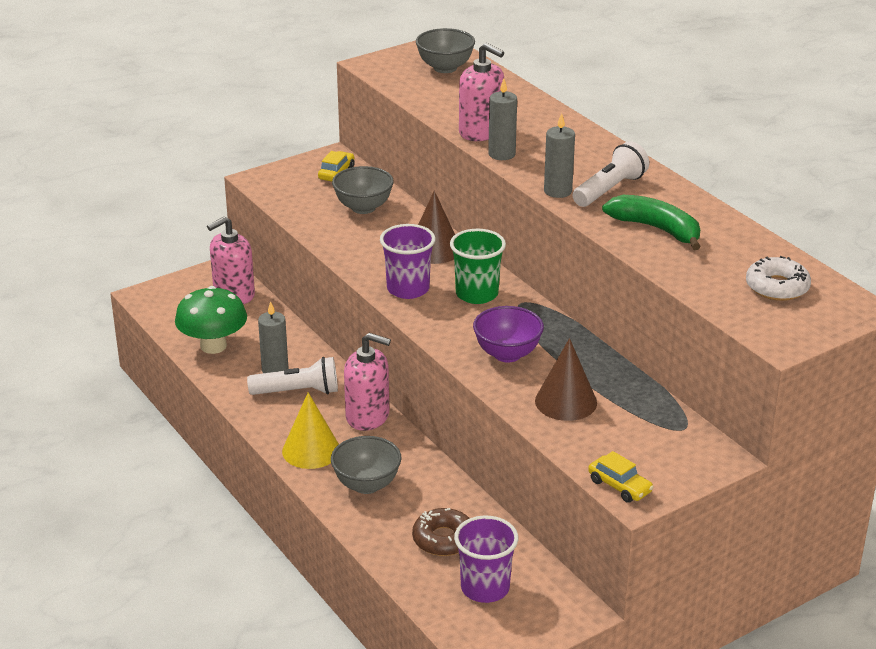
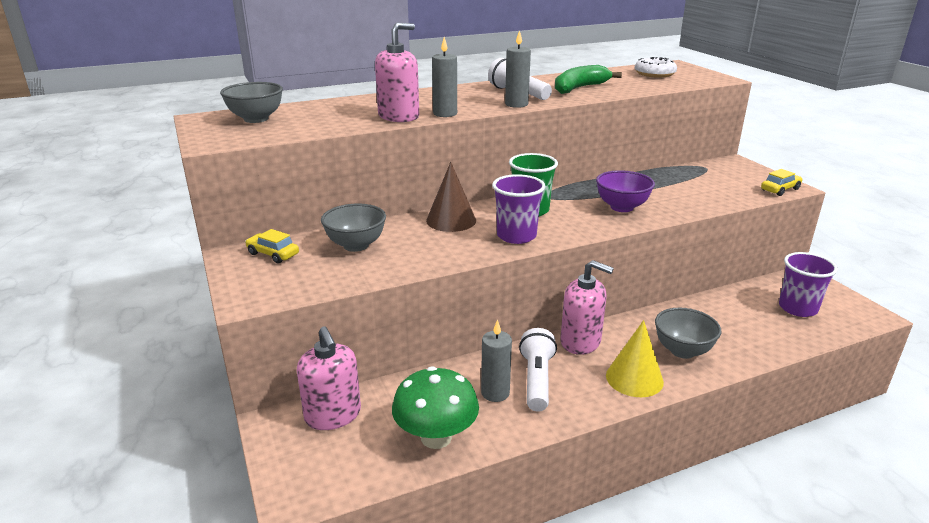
camera: 80 degrees left, 5 degrees down
(368, 416) = (580, 342): pink soap dispenser -> pink soap dispenser turned 90 degrees clockwise
(443, 539) = (746, 320): brown donut -> none
(566, 401) = (683, 195): brown cone -> none

